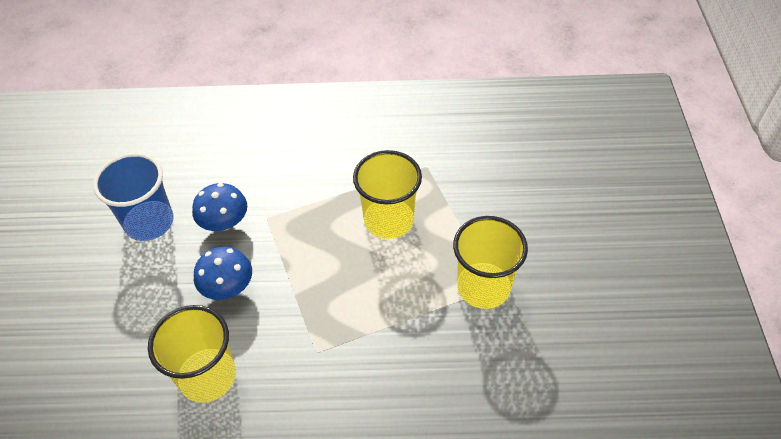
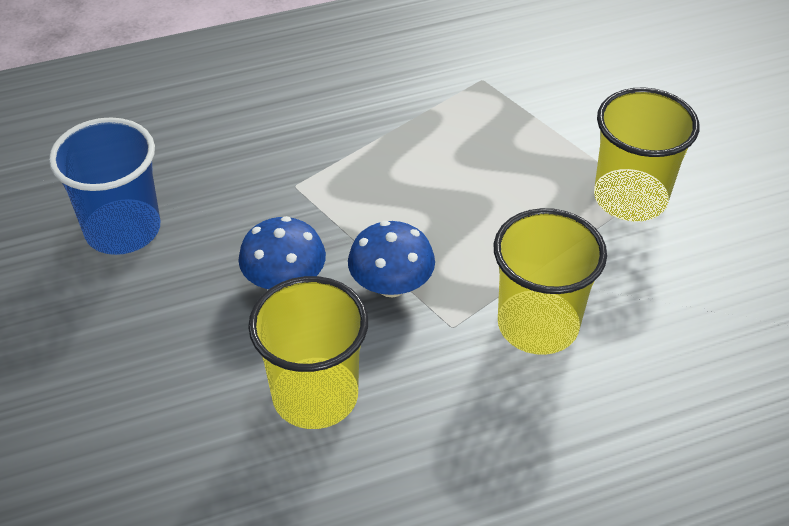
camera: 20 degrees left, 5 degrees down
(224, 222) = (236, 204): blue mushroom -> blue mushroom (391, 285)
(388, 220) = (466, 151): yellow cup -> yellow cup (538, 325)

